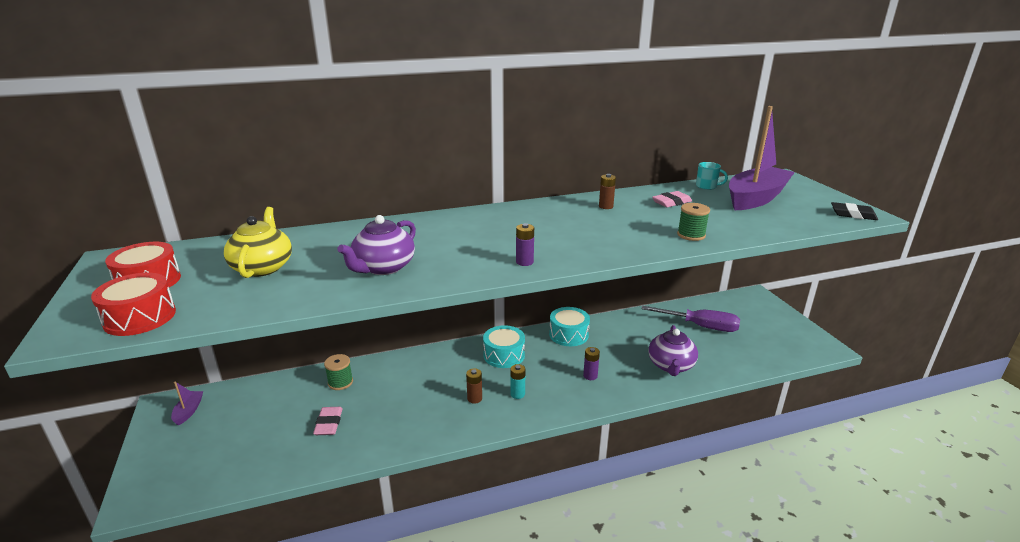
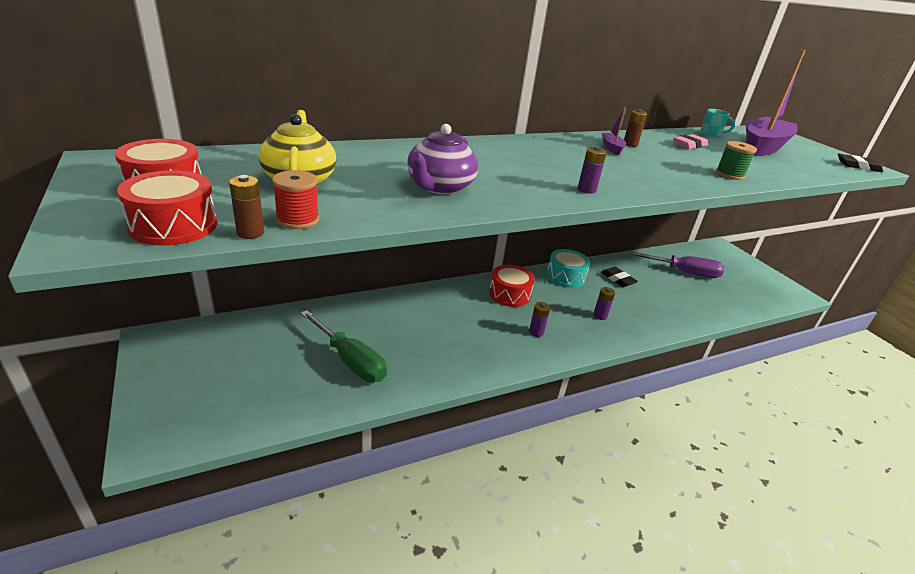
camera: 10 degrees left, 5 degrees up
(188, 411) = (185, 346): purple boat -> purple boat (611, 148)
(241, 307) = (297, 220): none -> red spool
(329, 423) = (350, 360): pink eraser -> green screwdriver
(340, 382) = (349, 318): green spool -> none
(474, 398) = (495, 336): brown battery -> brown battery (250, 233)
(504, 355) = (509, 294): turquoise drum -> red drum
(517, 394) = (536, 332): turquoise battery -> purple battery
(624, 336) = (618, 279): none -> black eraser
(671, 366) = (671, 308): purple teapot -> none

